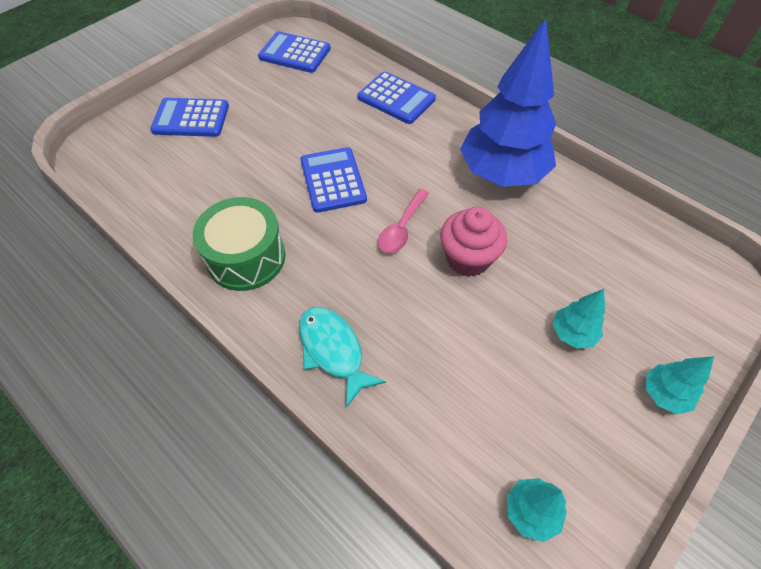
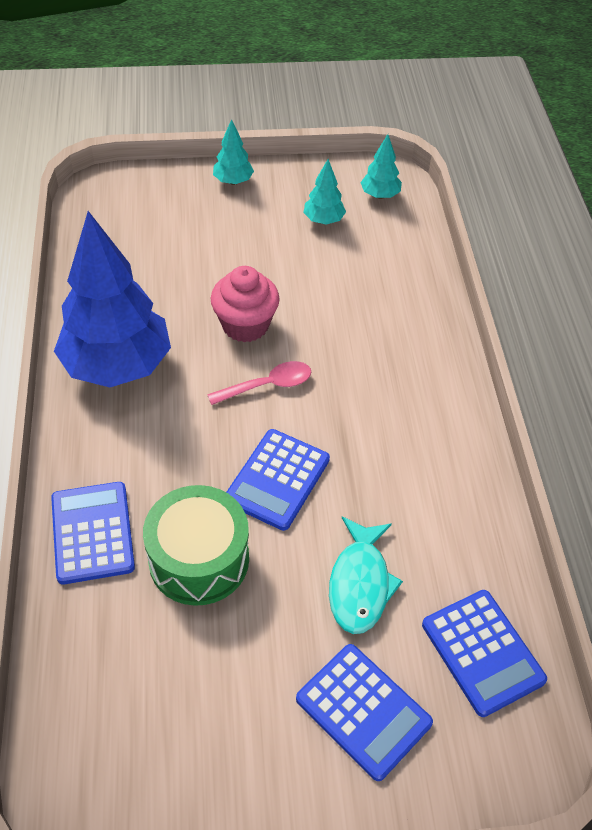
camera: 140 degrees left, 5 degrees down
(246, 257) = (432, 460): green drum -> green drum (199, 559)
(294, 53) = (117, 735): blue calculator -> blue calculator (482, 652)
(333, 350) = (419, 339): turquoise fish -> turquoise fish (360, 584)
(572, 333) = (240, 237): turquoise tree -> turquoise tree (323, 220)

